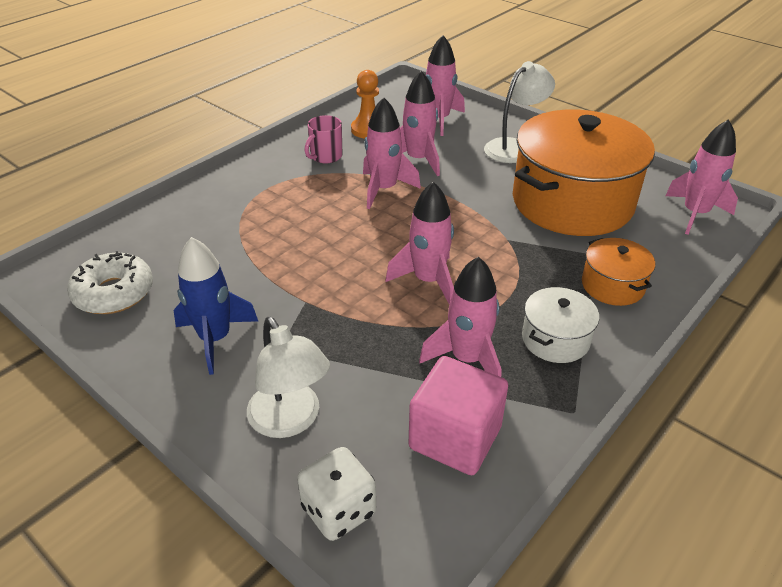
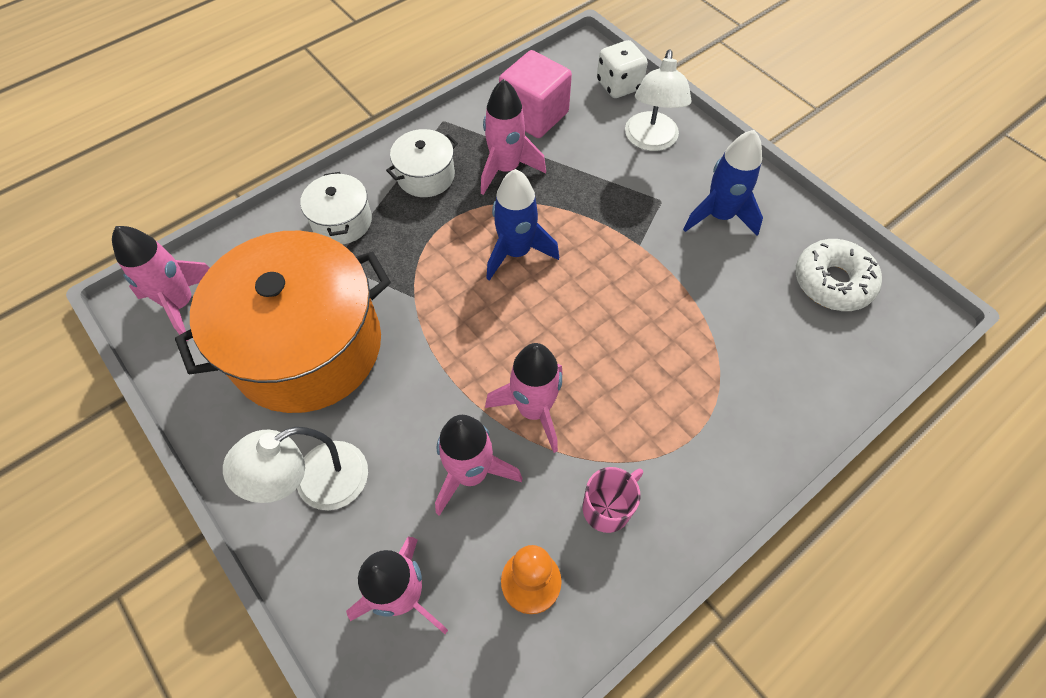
camera: 170 degrees left, 20 degrees up
(290, 421) = (650, 141): white lamp -> white lamp turned 150 degrees counterclockwise
(428, 281) = (516, 252): pink rocket -> blue rocket
(612, 285) = (342, 221): orange pot -> white pot

